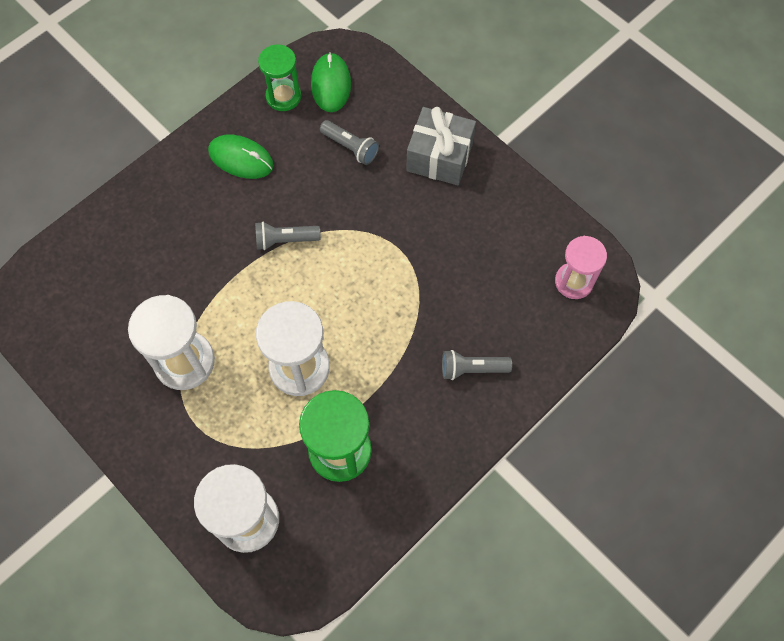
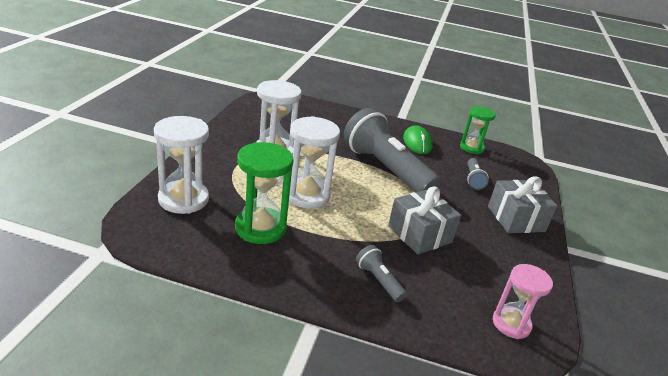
camera: 55 degrees right, 35 degrees down
(285, 240) = (385, 169): grey flashlight -> grey flashlight, size x2.37
(331, 84) = (502, 162): green mouse -> none
(421, 281) = (419, 234): none -> grey gift

